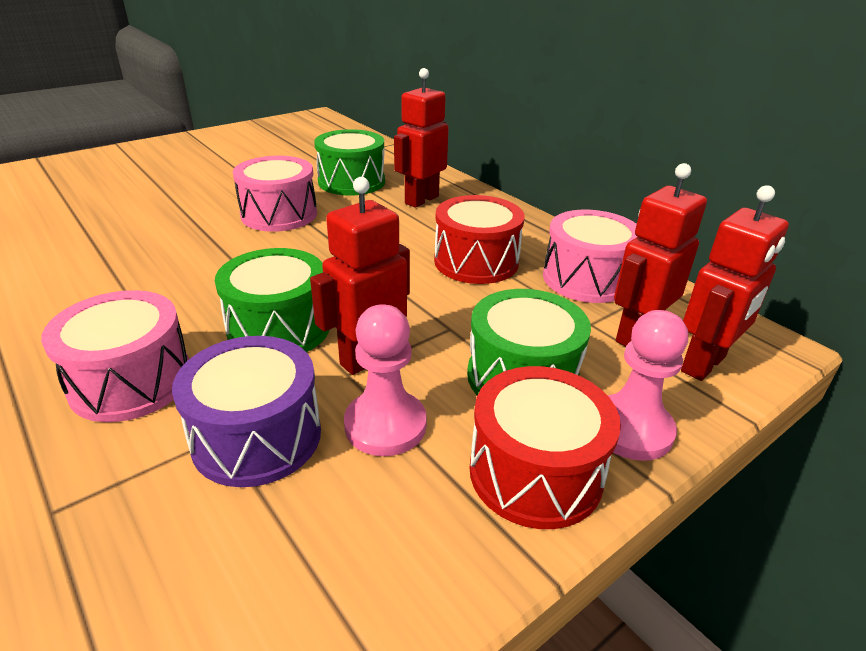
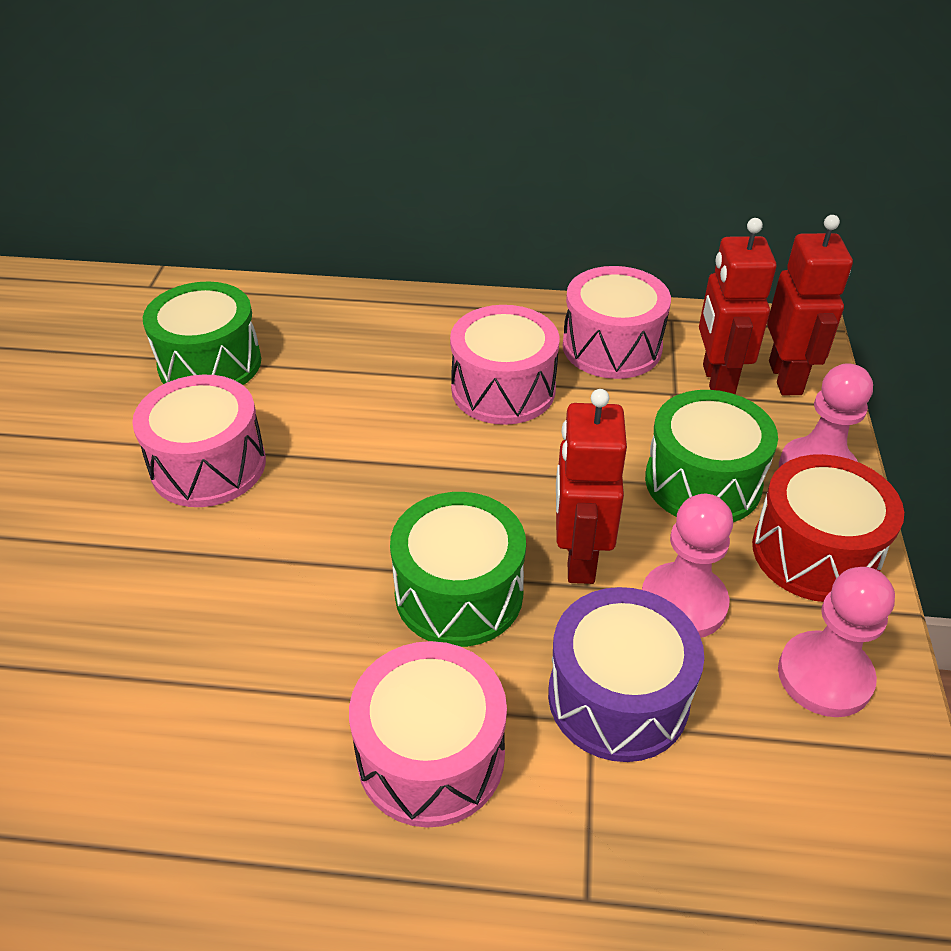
camera: 45 degrees left, 10 degrees up
(400, 546) = (824, 676): none -> pink pawn
(421, 200) = (331, 343): red robot -> none
(476, 261) = (503, 389): red drum -> pink drum

